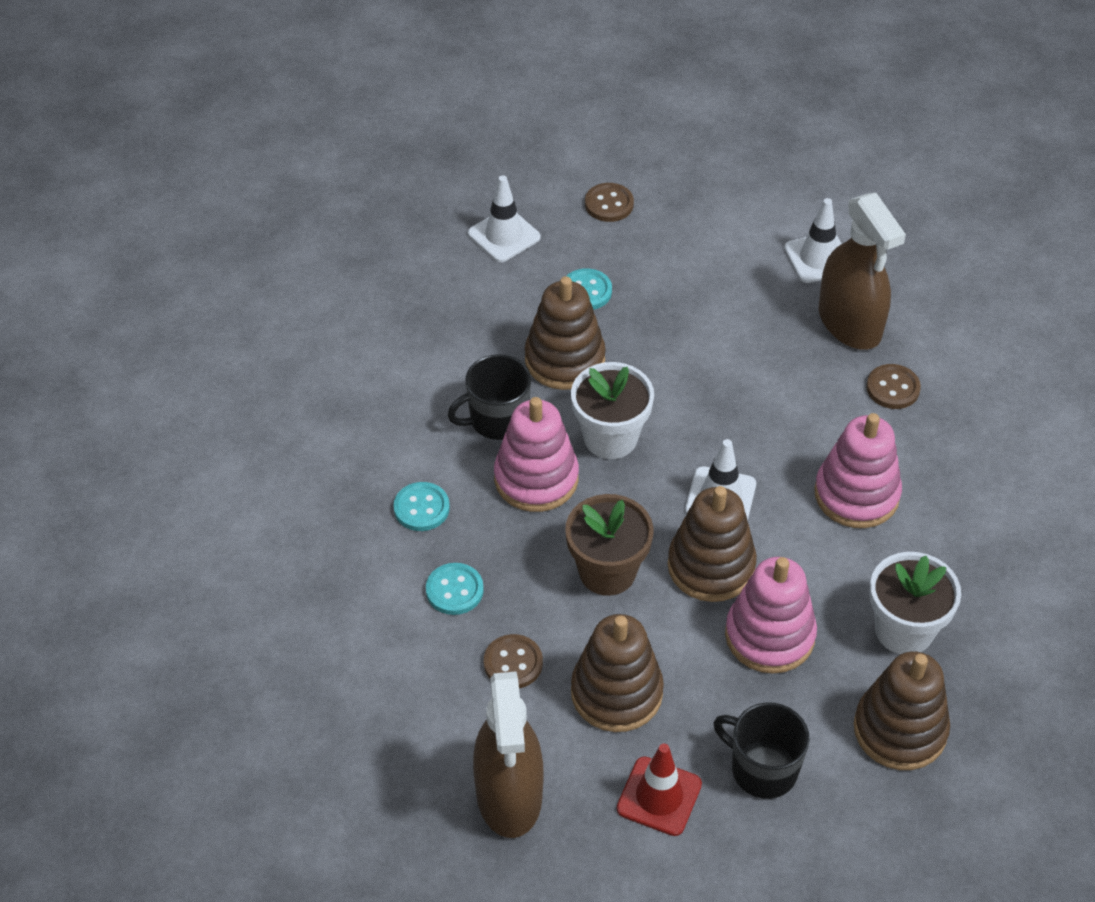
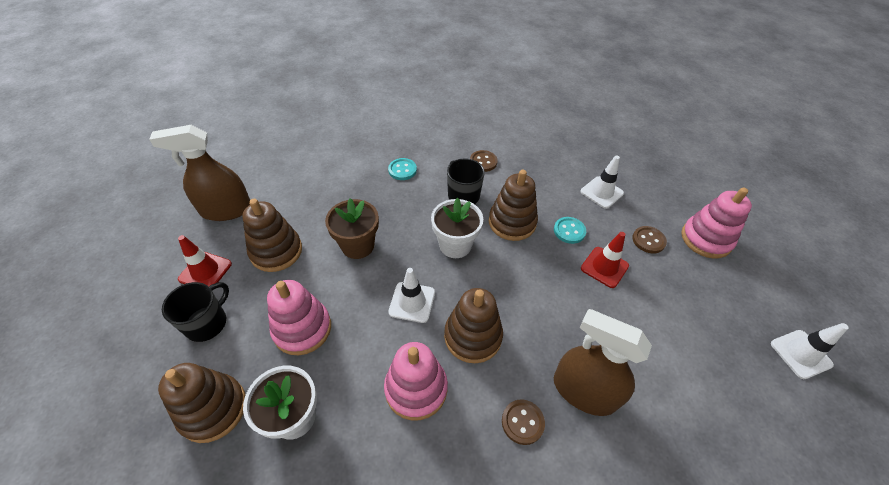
camera: 85 degrees right, 0 degrees up
(454, 590) = (351, 184): turquoise button -> none
(513, 663) = (303, 208): brown button -> brown button (483, 162)
(536, 478) = (423, 213): pink stacking toy -> pink stacking toy (706, 239)
(658, 264) = (604, 267): none -> red traffic cone
(711, 566) = (358, 297): brown stacking toy -> brown stacking toy (473, 336)
(818, 258) = (645, 370): white traffic cone -> white traffic cone (800, 354)
(849, 323) = (584, 391): brown spray bottle -> brown spray bottle turned 60 degrees clockwise

